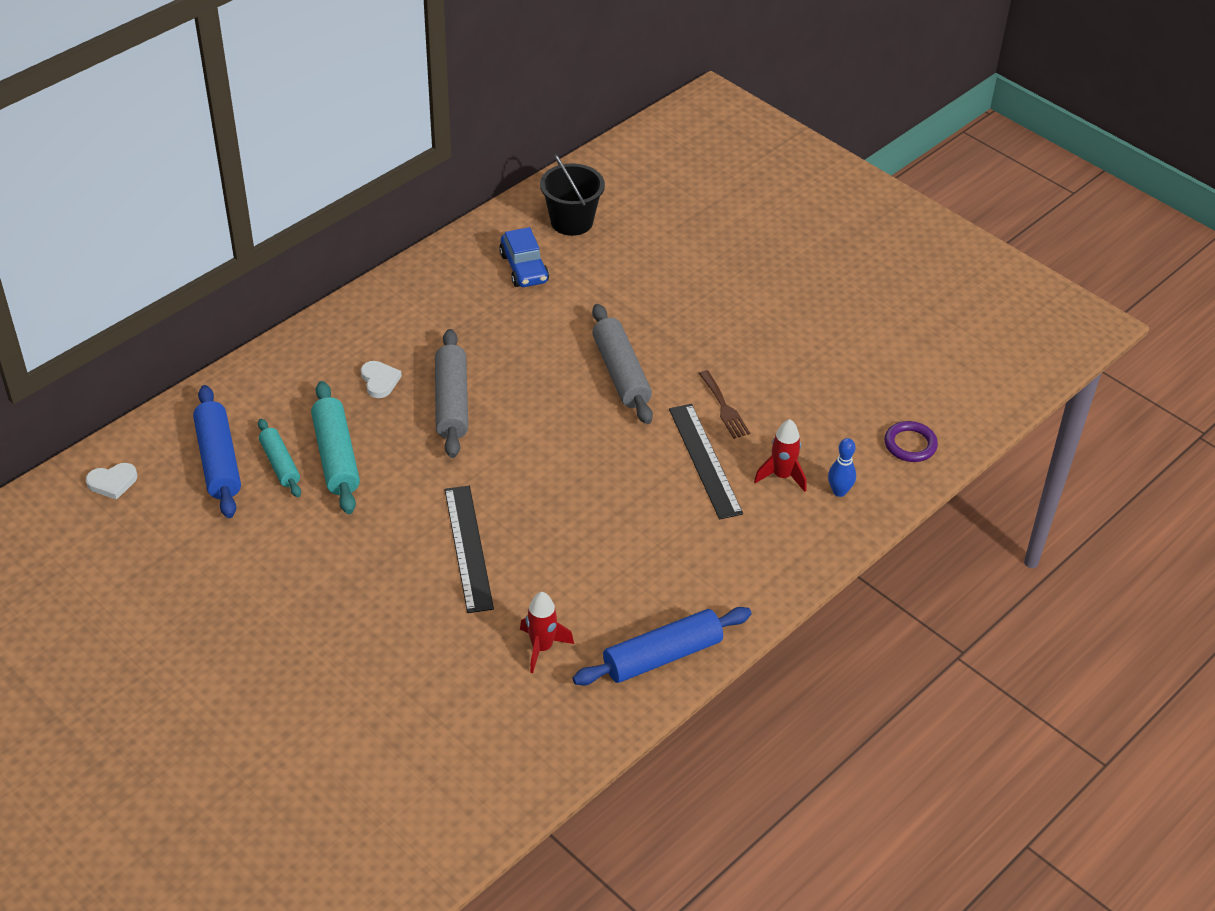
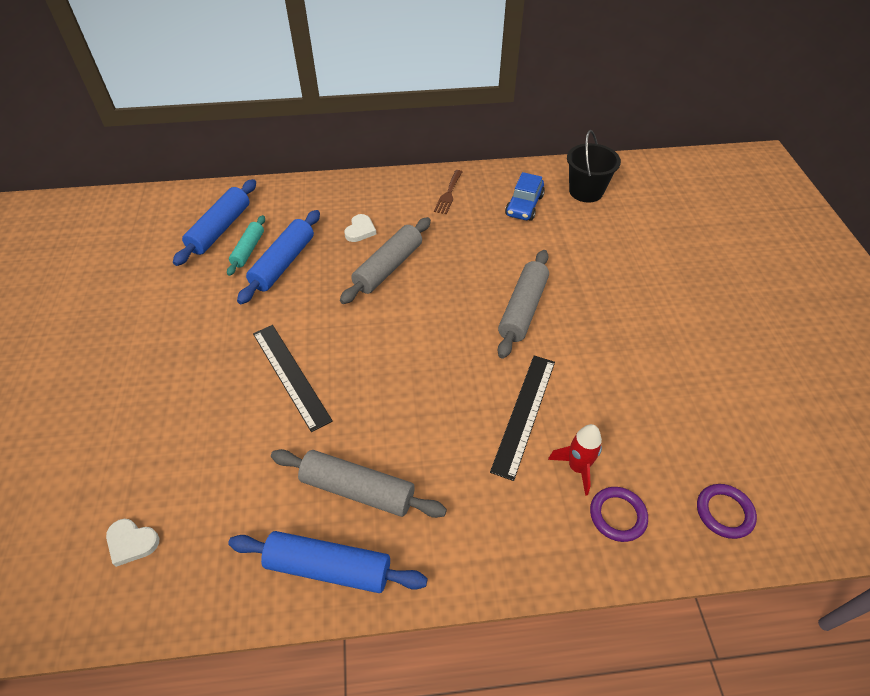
camera: 40 degrees right, 5 degrees up
(112, 482) = (156, 211): white heart -> white heart (132, 542)
(336, 456) = (283, 263): turquoise rolling pin -> blue rolling pin
(468, 548) = (291, 375): black ruler -> black ruler turned 60 degrees counterclockwise
(542, 648) = (253, 490): red rocket -> none
(628, 594) = (357, 490): none -> grey rolling pin
(724, 408) = (579, 380): brown fork -> brown fork (448, 194)
(839, 491) = (617, 515): blue bowling pin -> purple ring

